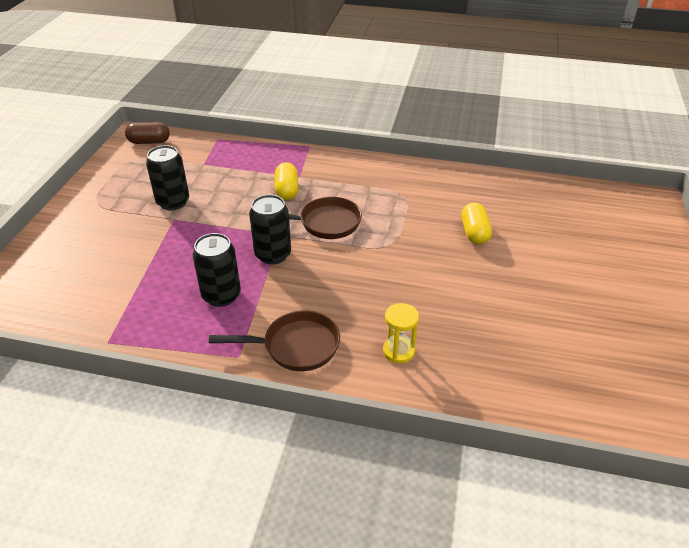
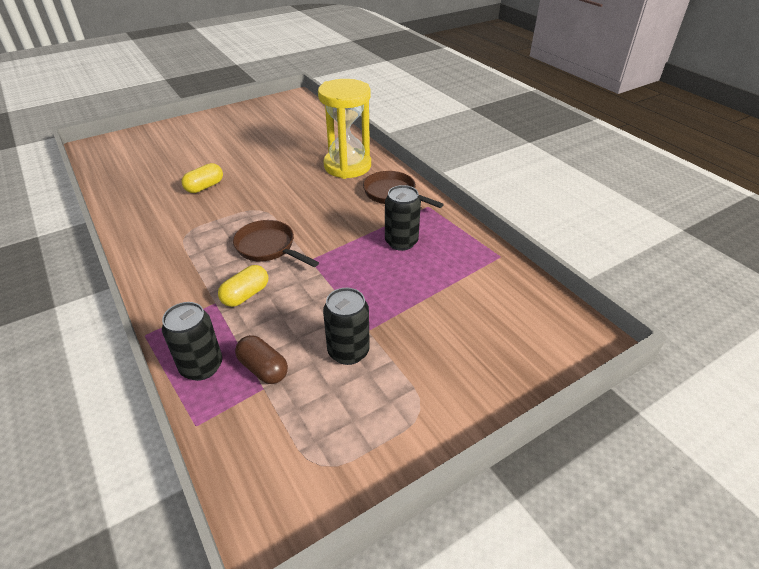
camera: 135 degrees left, 0 degrees up
(149, 142) = (268, 492): brown capsule -> brown capsule (263, 368)
(273, 254) = (335, 248): black can -> black can (201, 366)
(398, 351) = (347, 166): yellow hourglass -> yellow hourglass, size x2.28

